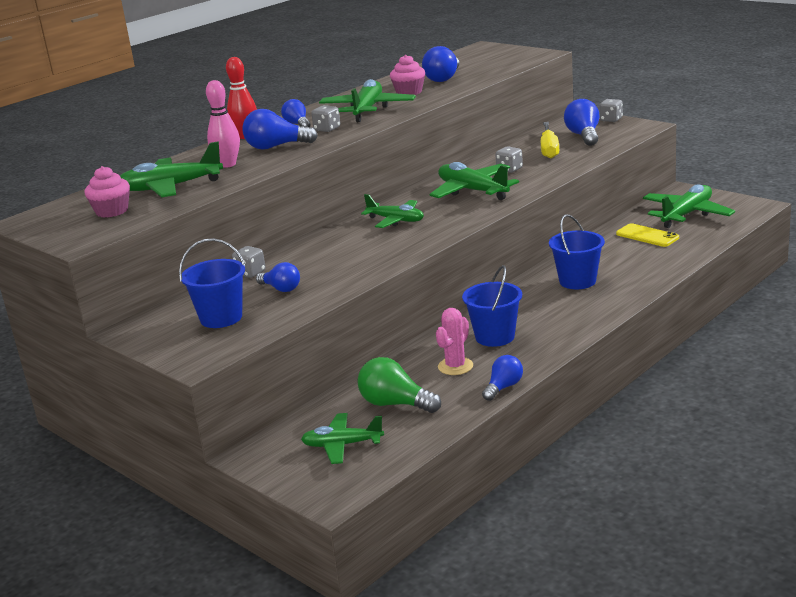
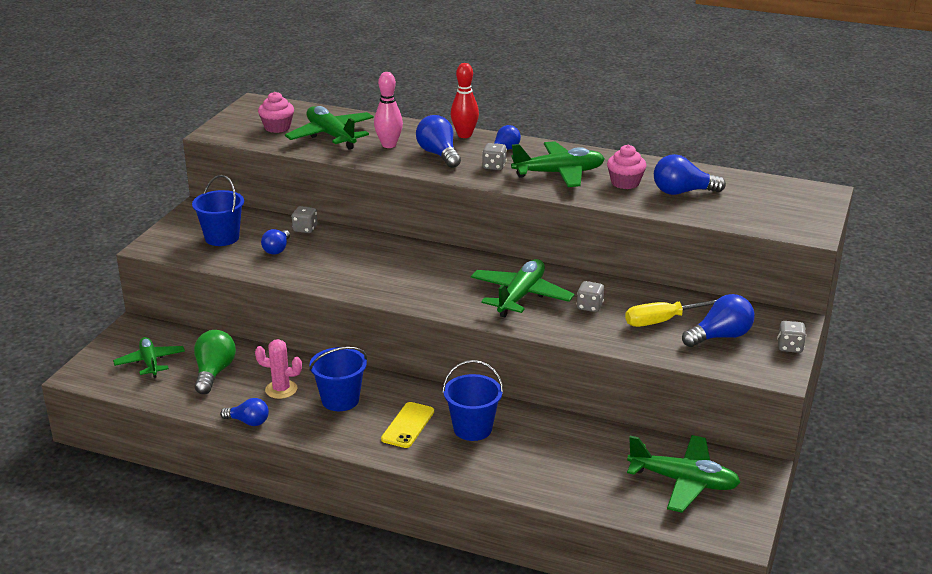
camera: 65 degrees right, 5 degrees up
(396, 220) = (433, 270): green plane -> none
(647, 236) = (607, 459): yellow phone -> yellow phone (408, 425)

